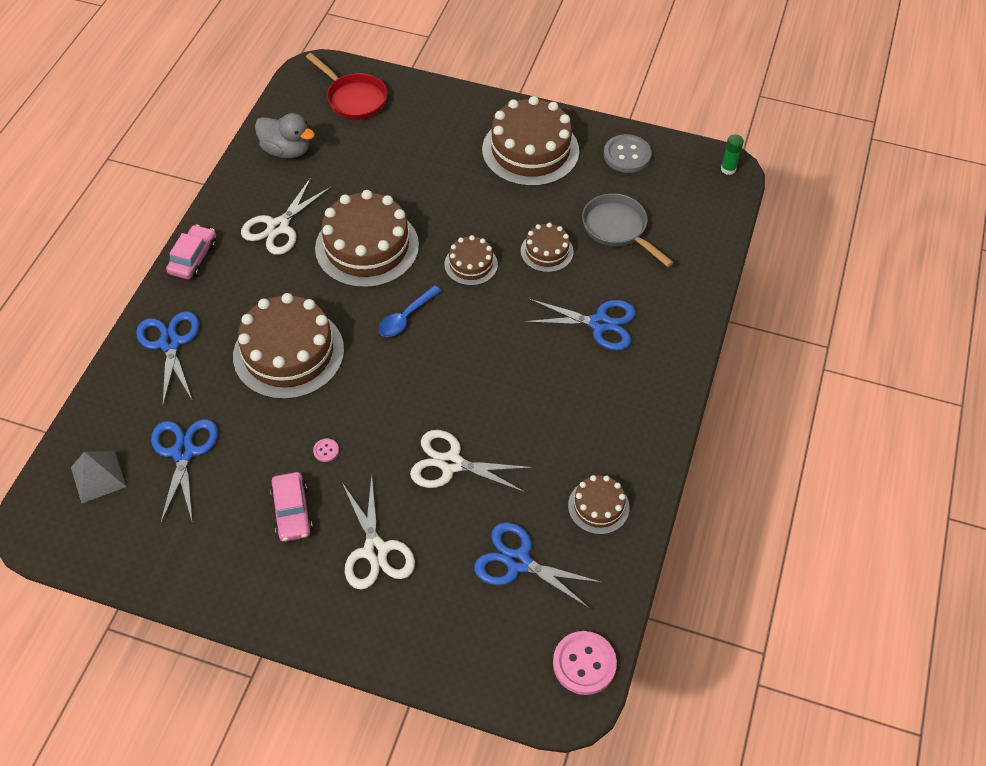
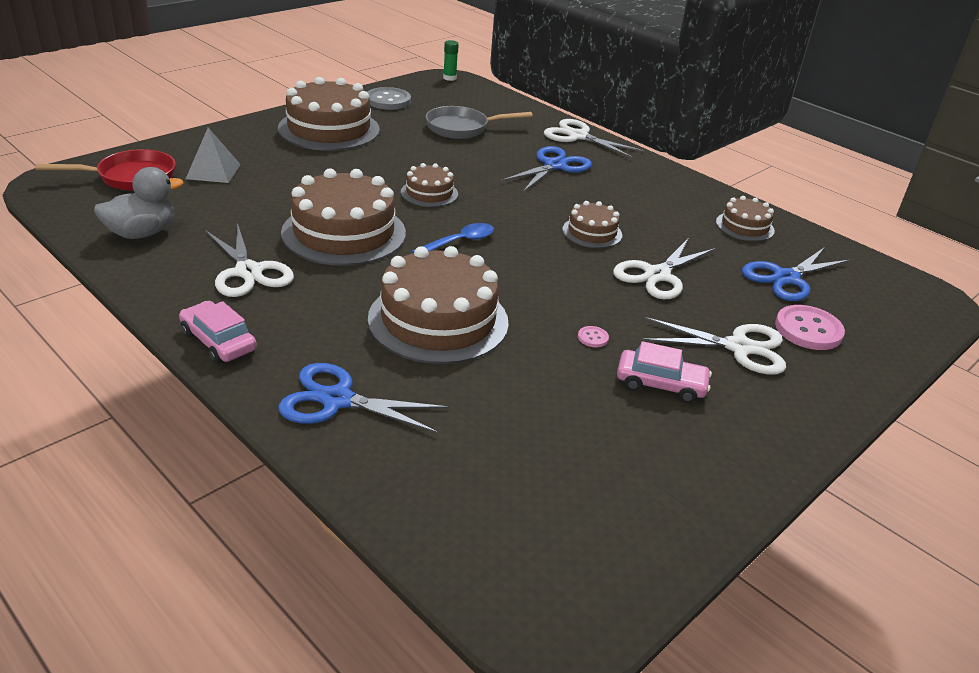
camera: 65 degrees left, 20 degrees down
(98, 477) = (507, 531): grey pyramid -> grey pyramid (213, 171)
(183, 452) = (522, 440): blue scissors -> none
(406, 317) = (459, 242): blue spoon -> blue spoon turned 105 degrees counterclockwise
(547, 251) = (453, 159): brown cake -> brown cake (592, 232)
(584, 663) = (902, 282): pink button -> pink button (808, 330)
(684, 316) = (578, 136): none -> white scissors

